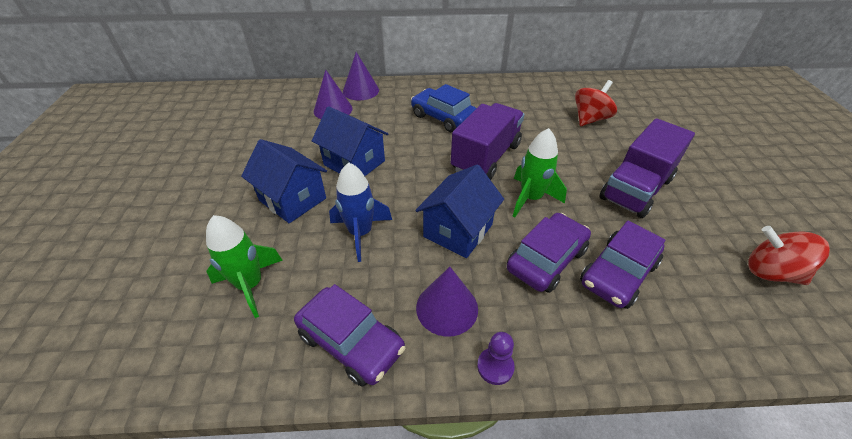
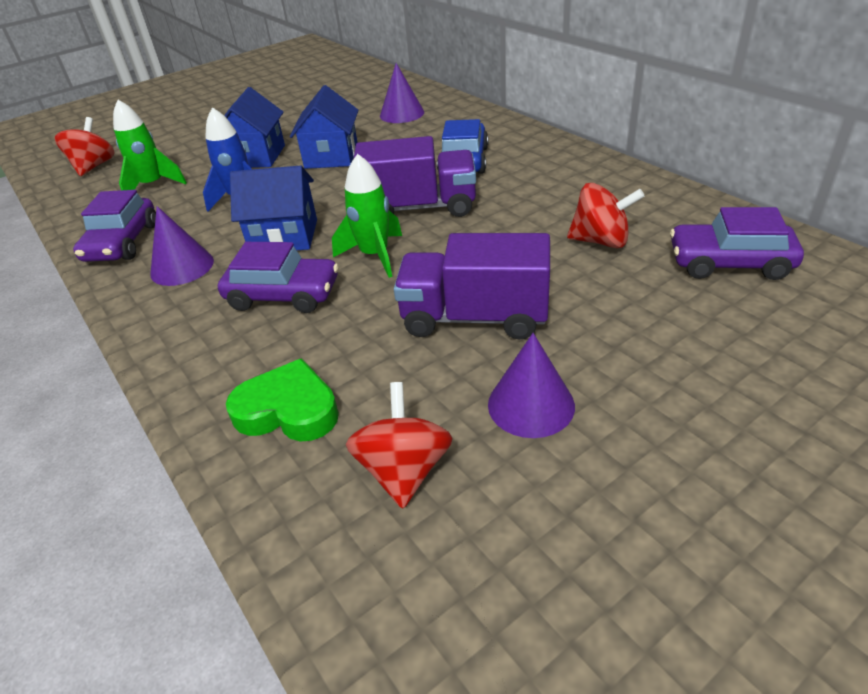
camera: 60 degrees right, 5 degrees down
(119, 325) = (94, 166): none -> red spinning top
(361, 90) = (453, 109): purple cone -> purple cone (531, 404)
(495, 366) = (131, 311): purple pawn -> none
(618, 274) = (298, 344): purple car -> purple car (729, 263)
(693, 304) = (288, 410): none -> green heart

